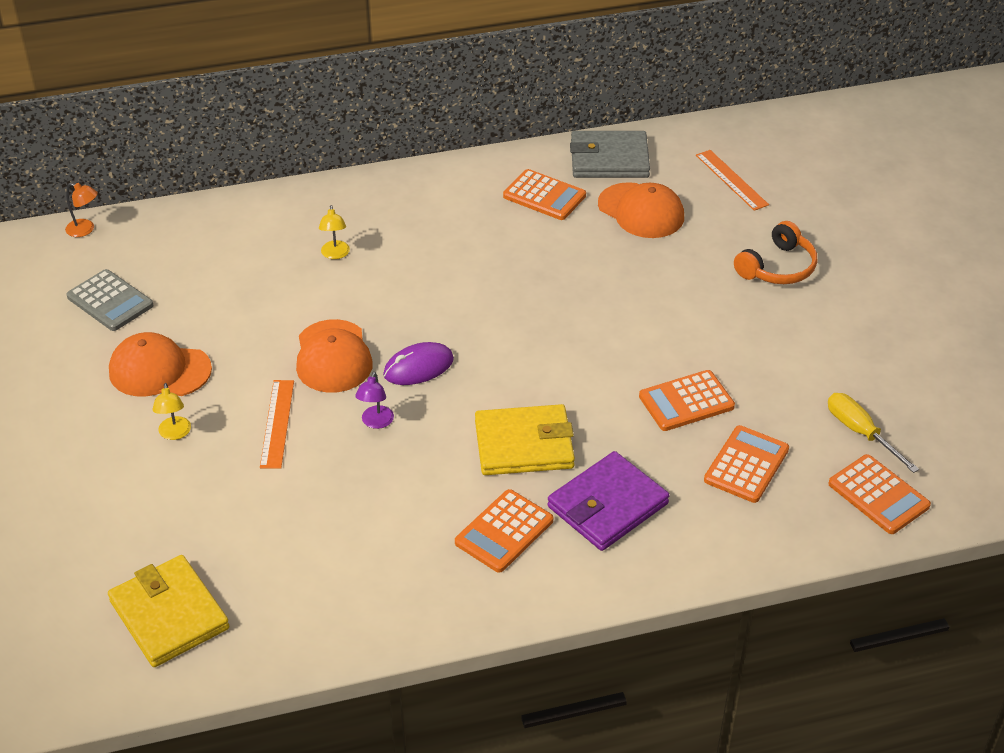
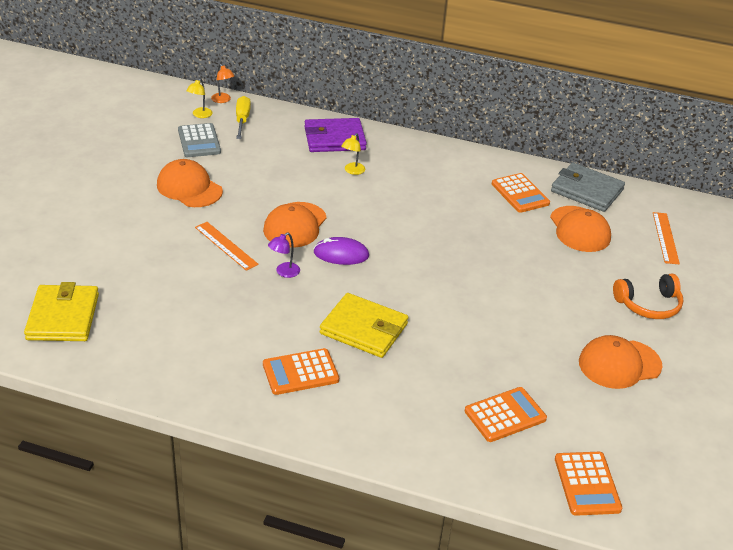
camera: 30 degrees right, 5 degrees down
(175, 434) = (163, 224): yellow lamp -> yellow lamp (200, 115)
(277, 423) = (226, 246): orange ruler -> orange ruler turned 75 degrees counterclockwise
(607, 505) = (383, 391): purple wallet -> purple wallet (334, 138)
(686, 401) = (500, 356): orange calculator -> none
(804, 349) = (619, 364): none -> orange cap
(860, 432) = (612, 437): yellow screwdriver -> yellow screwdriver (242, 120)

